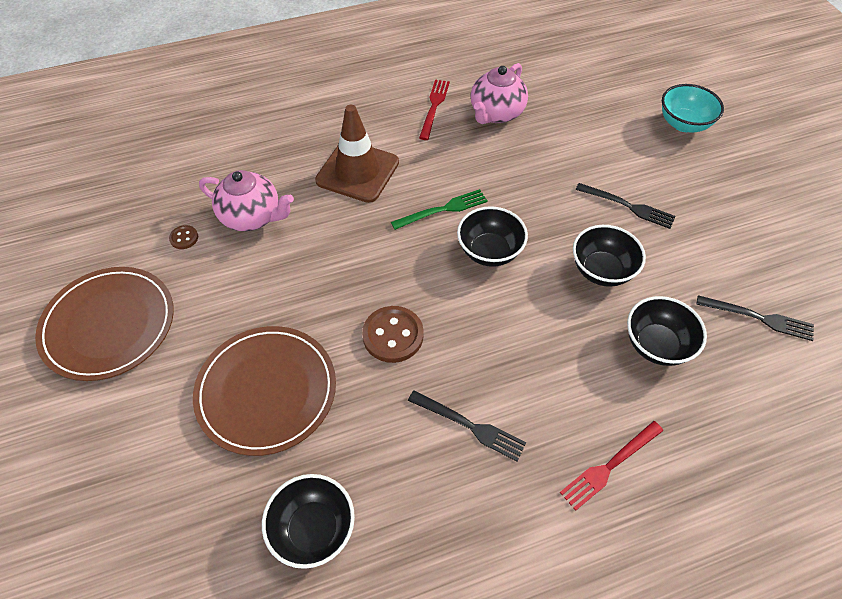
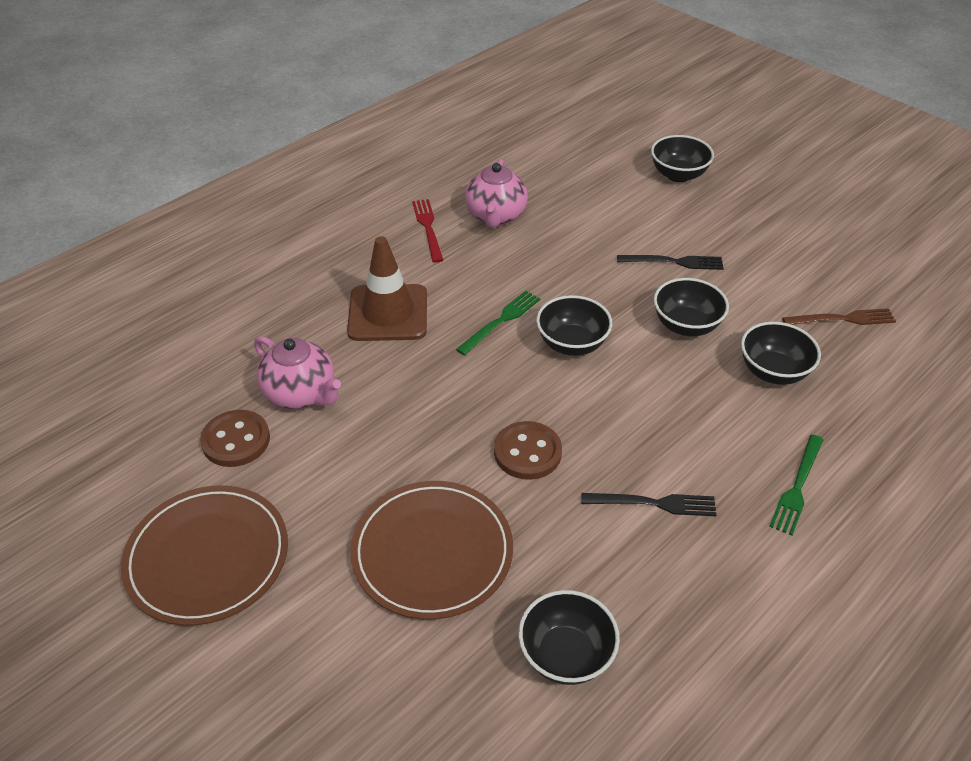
camera: 25 degrees left, 10 degrees down
(184, 238) = (236, 440): brown button -> brown button, size x1.98
(252, 217) = (301, 394): pink teapot -> pink teapot turned 45 degrees clockwise
(609, 466) = (797, 487): red fork -> green fork
(683, 124) = (678, 175): turquoise bowl -> black bowl
(759, 318) = (843, 319): black fork -> brown fork

